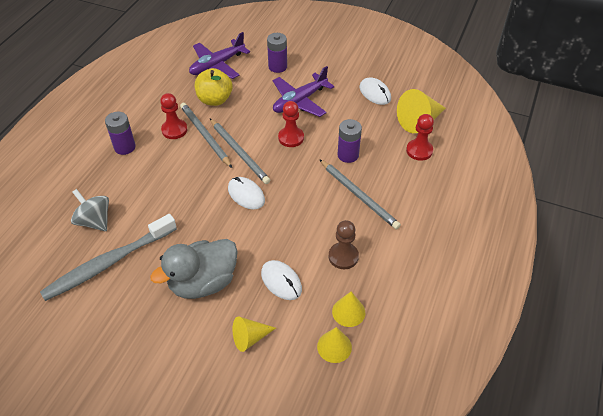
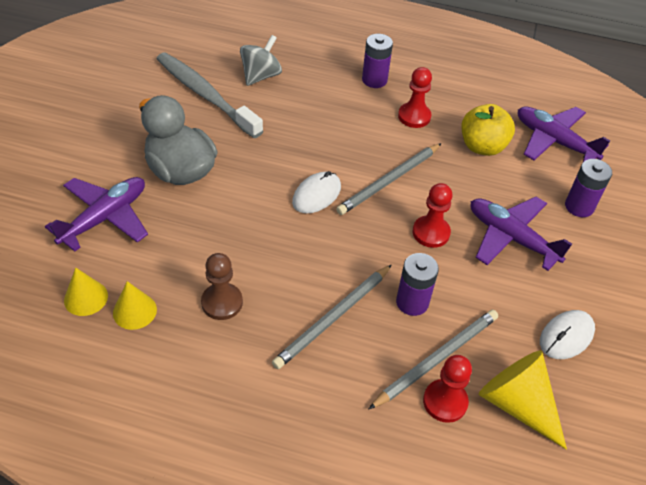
camera: 80 degrees right, 0 degrees up
(205, 135) = (411, 145): grey pencil -> grey pencil (437, 359)
(250, 338) = (105, 218): yellow cone -> purple plane
(281, 281) = (182, 240): white mouse -> none

